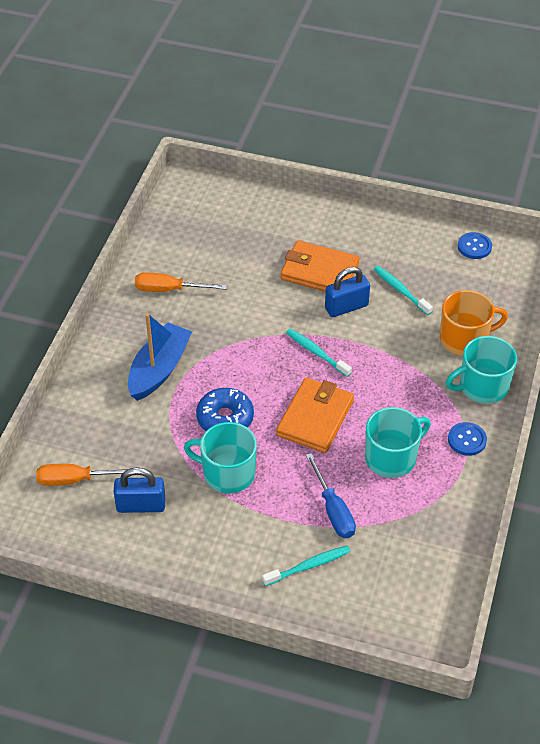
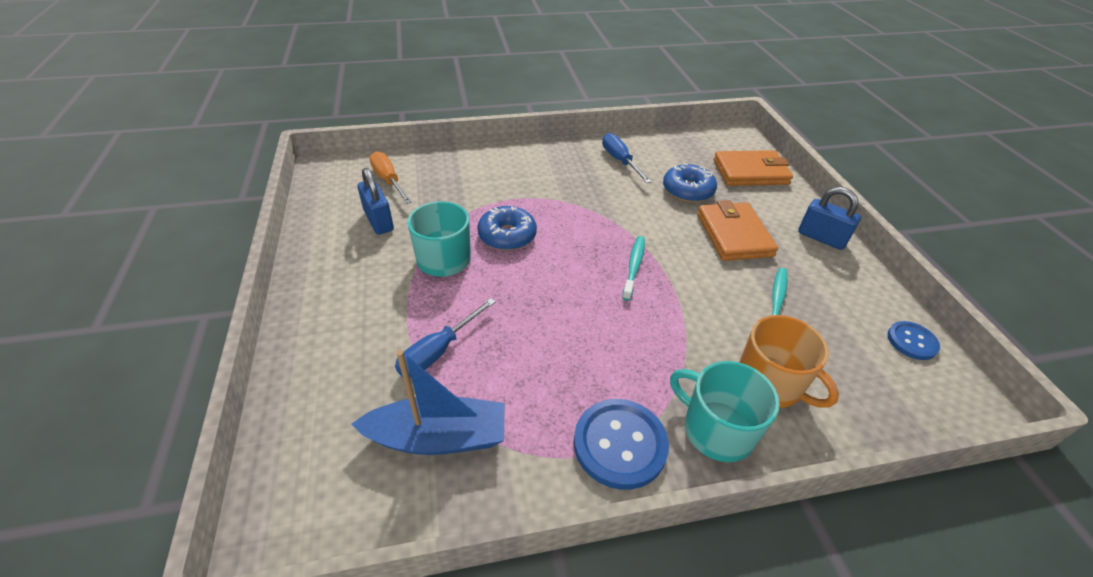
camera: 60 degrees right, 5 degrees down
(159, 369) = (532, 183): blue boat -> blue boat (438, 437)
(169, 290) = (620, 161): orange screwdriver -> blue screwdriver
(245, 267) = (687, 190): none -> blue donut
(308, 566) = (352, 357): turquoise toothbrush -> none
(315, 418) = (551, 294): orange wallet -> orange wallet (750, 172)
(346, 307) = (711, 268): blue padlock -> blue padlock (821, 238)
(391, 457) = (542, 376): turquoise mug -> none
(467, 440) = (620, 444): blue button -> blue button, size x1.71

